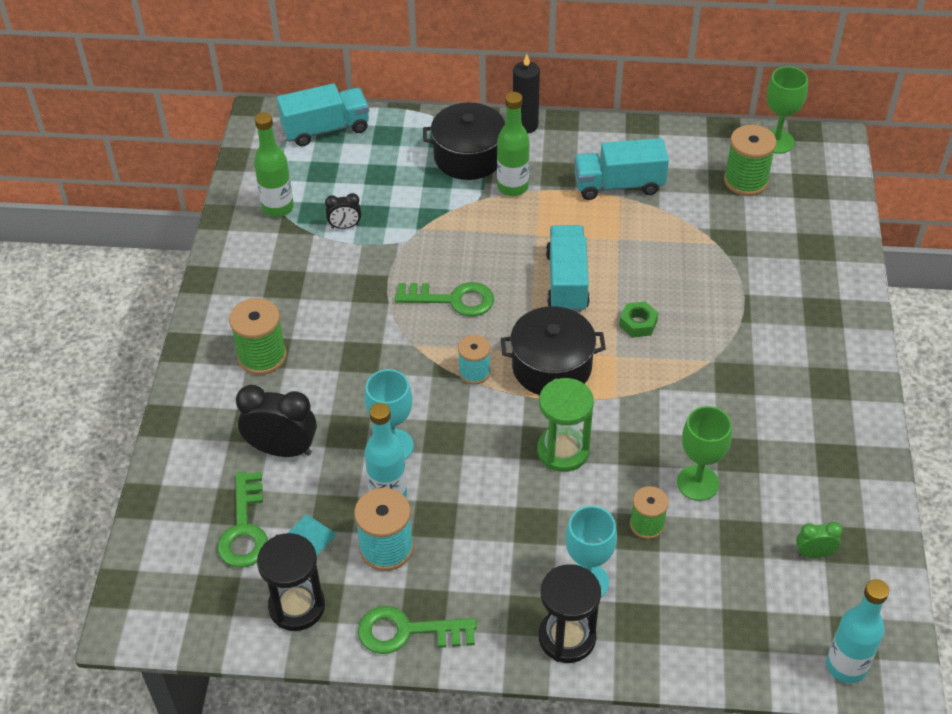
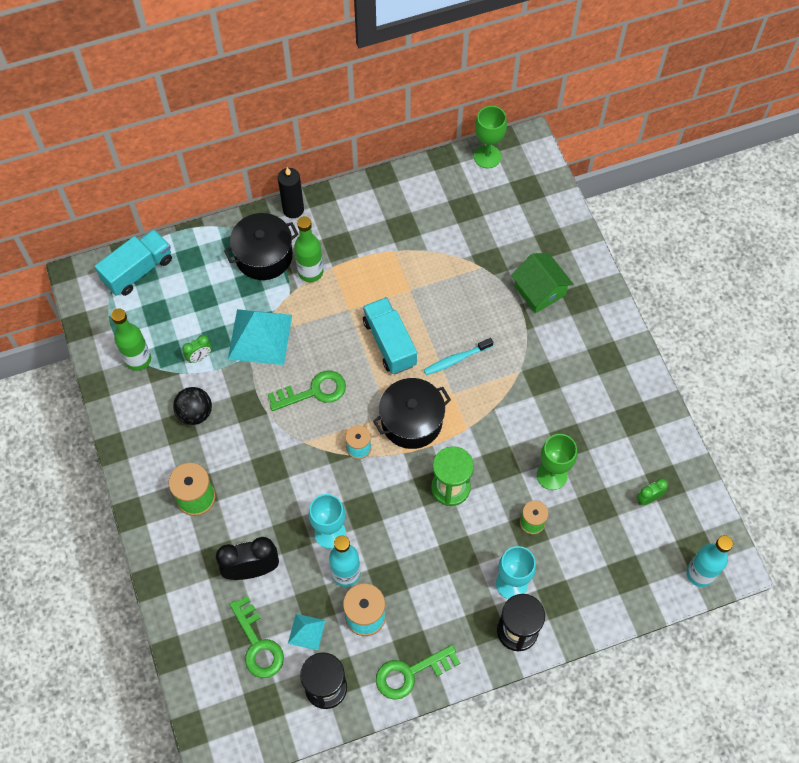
camera: 25 degrees left, 15 degrees up
(309, 276) = (195, 413): none -> black ball
(345, 226) = (200, 357): black clock -> green clock
(422, 229) = (260, 336): none -> turquoise pyramid
(618, 185) = (389, 240): turquoise truck -> none
(638, 323) = (456, 359): green nut -> turquoise toothbrush
(746, 181) = (479, 202): green spool -> none
(776, 288) = (539, 291): none -> green house

